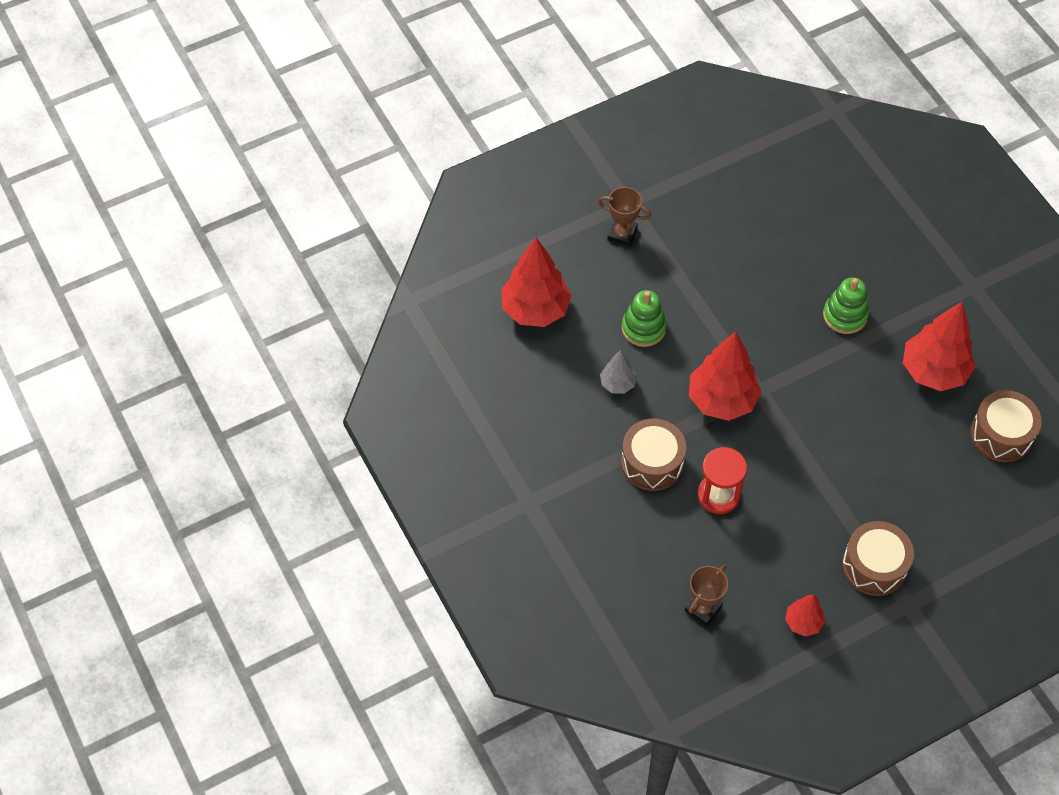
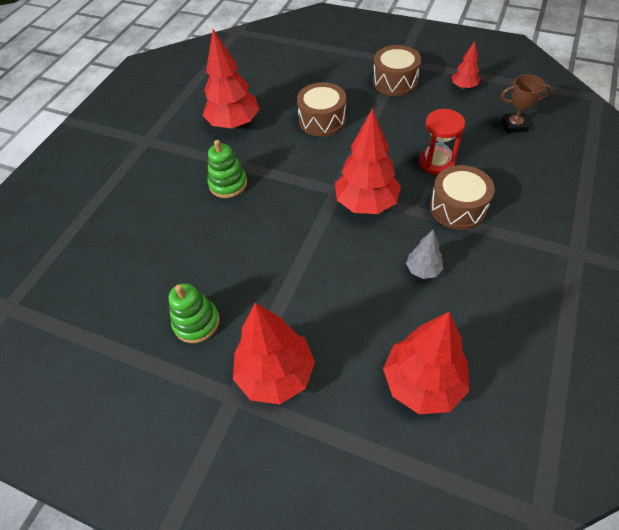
camera: 125 degrees left, 5 degrees down
(622, 234) = (275, 374): brown trophy -> red tree
(643, 328) = (356, 288): green stacking toy -> green stacking toy (196, 322)
(1001, 434) = (253, 80): brown drum -> brown drum (322, 120)

